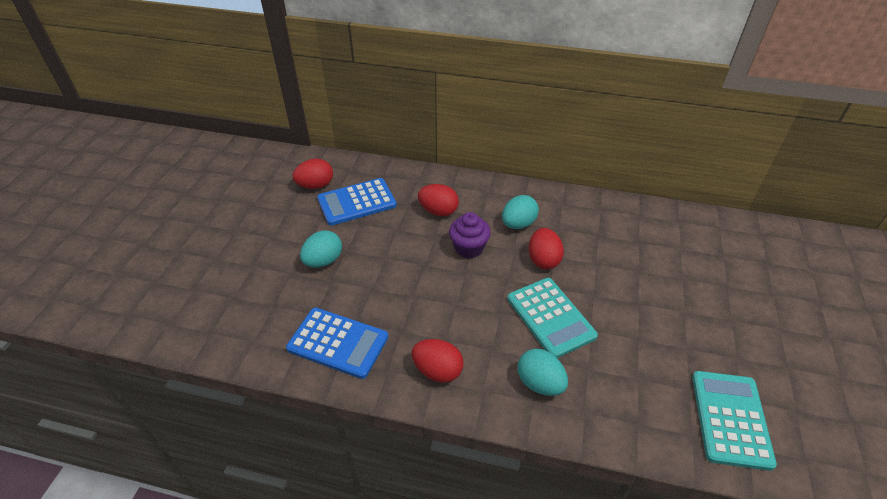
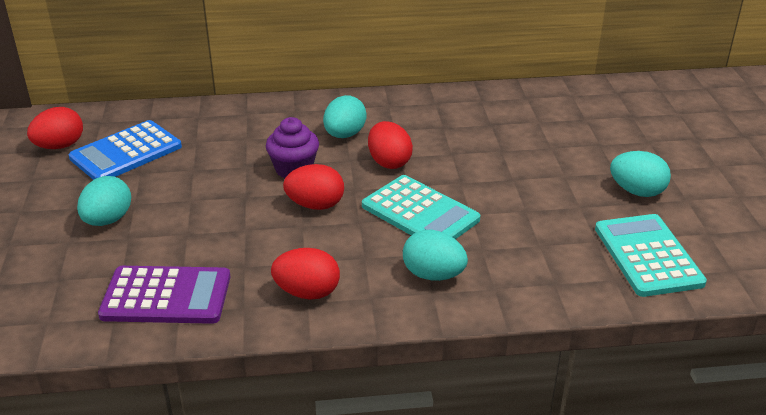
camera: 20 degrees left, 10 degrees down
(338, 343) = (166, 296): blue calculator -> purple calculator
(438, 211) = (239, 141): red egg -> red egg (315, 205)
(744, 346) = (637, 191): none -> turquoise egg

